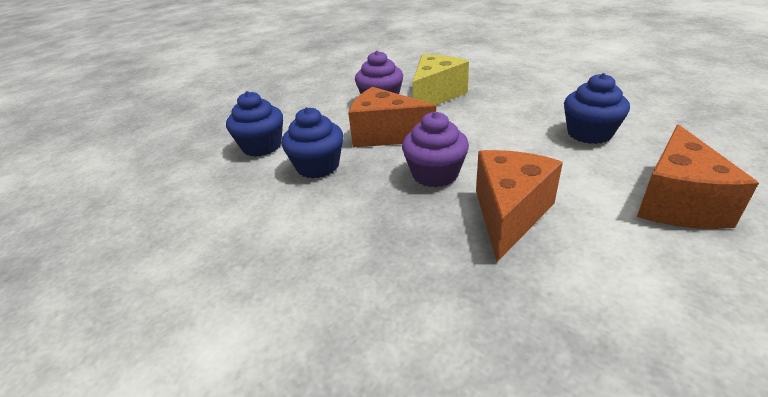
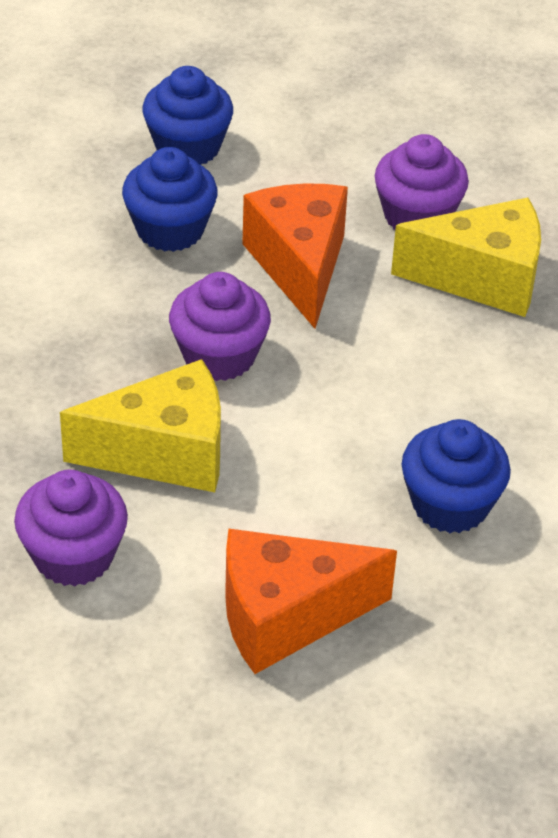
camera: 55 degrees right, 10 degrees up
(509, 214) = (164, 453): orange cheese -> yellow cheese
(602, 284) = (73, 556): none -> purple cupcake

